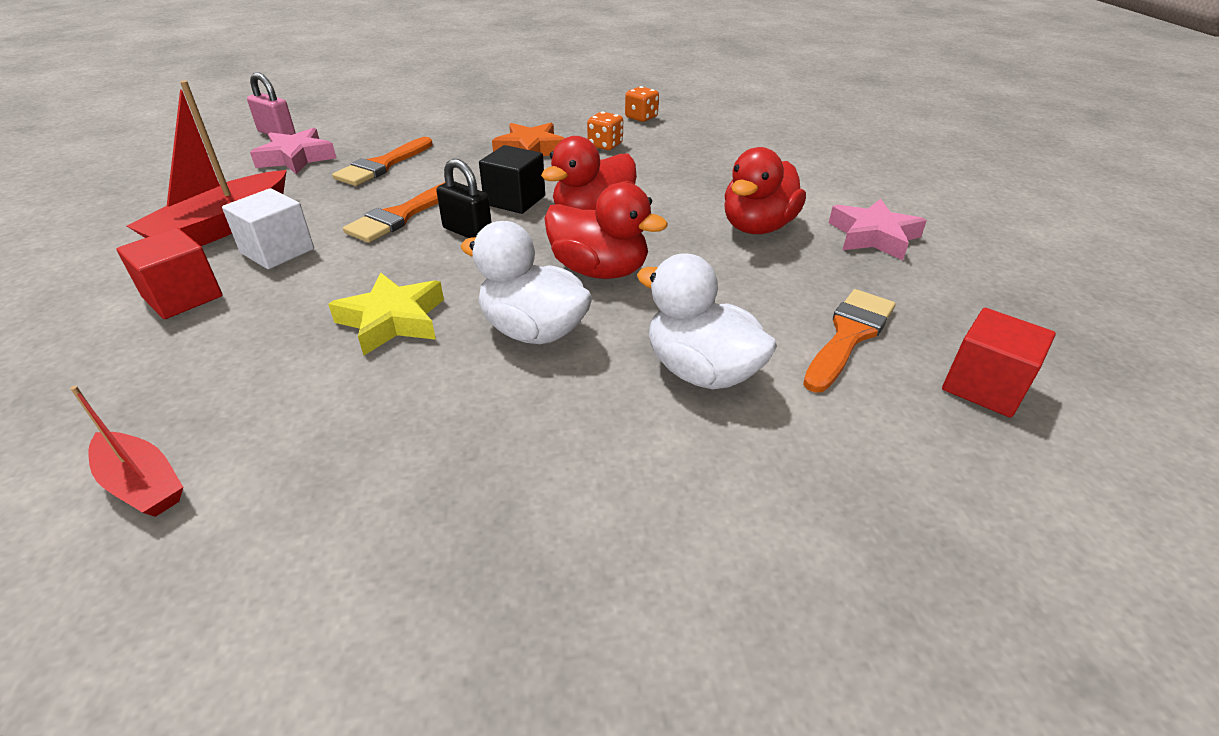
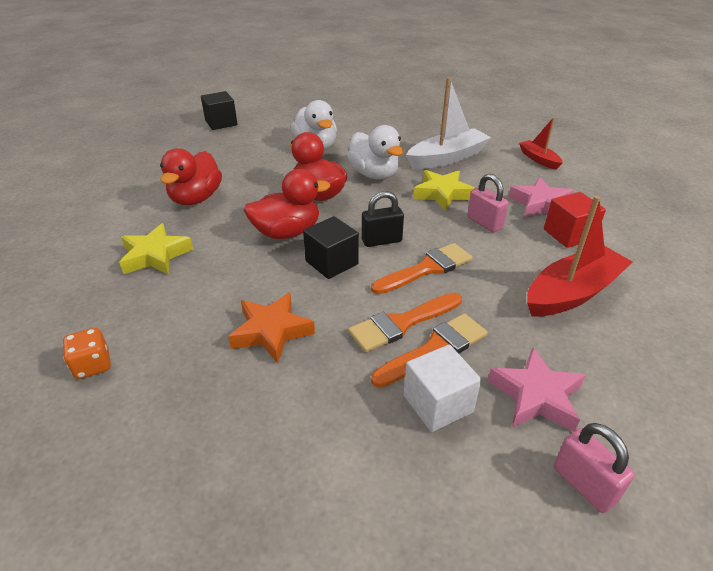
camera: 155 degrees left, 0 degrees up
(277, 251) = (519, 256): white cube -> white cube (438, 403)
(320, 285) = (484, 223): none -> pink padlock
(392, 419) = (447, 158): none -> white boat
(467, 232) = (381, 241): black padlock -> black padlock turned 75 degrees counterclockwise
(605, 145) = (193, 318): orange dice -> none
(703, 171) = (155, 255): none -> yellow star
(757, 227) = (196, 198): red duck -> red duck turned 135 degrees clockwise
(849, 335) = (240, 144): orange brush -> orange brush (401, 323)
(873, 236) = (144, 178): pink star -> pink star (540, 204)
(984, 386) = (221, 123): red cube -> black cube

